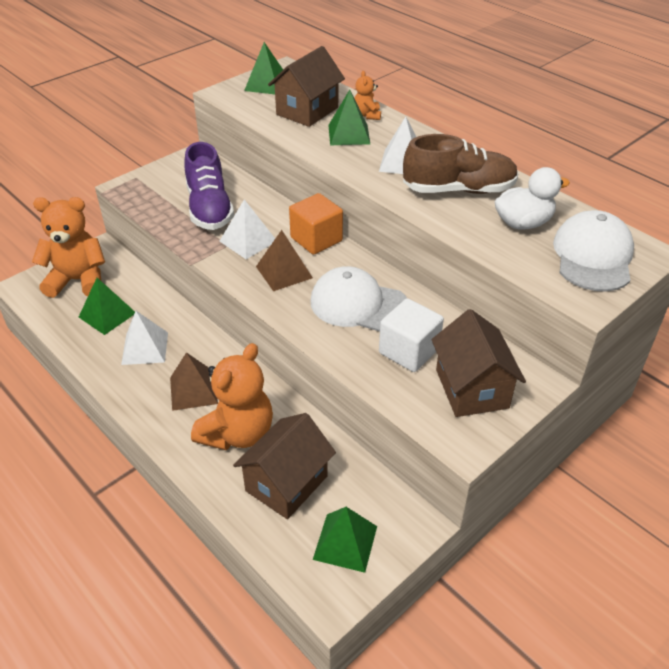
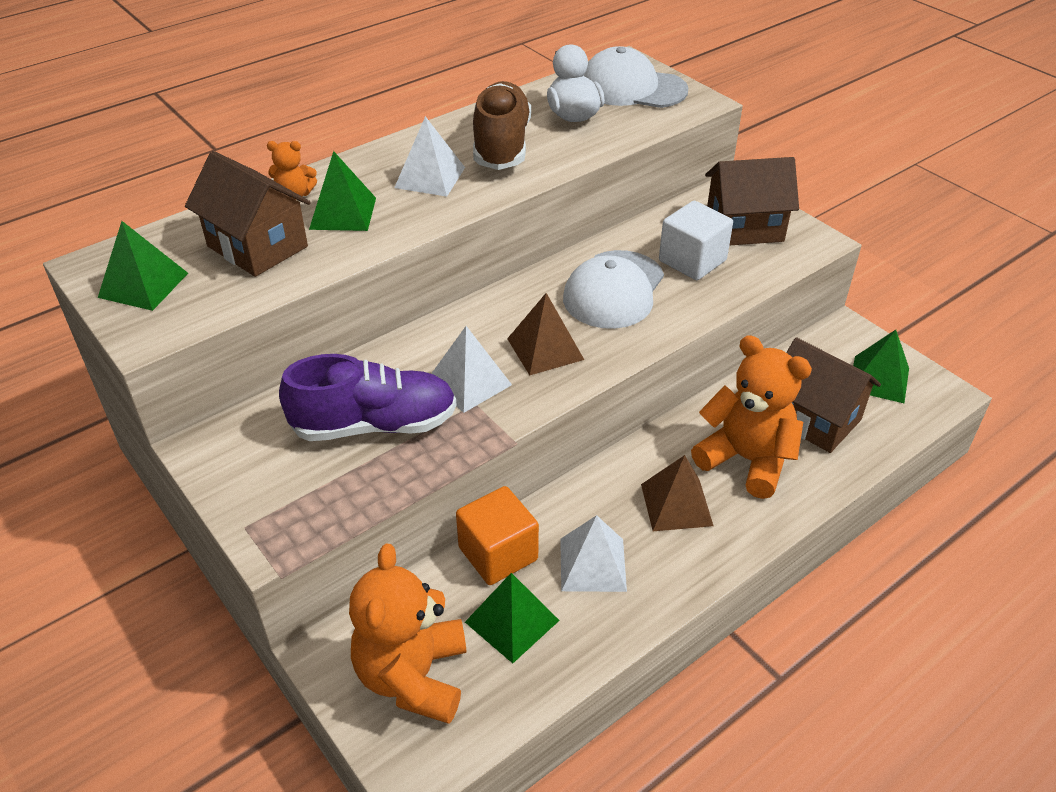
camera: 85 degrees left, 0 degrees up
(316, 239) = (477, 317): orange cube -> orange cube (498, 553)

